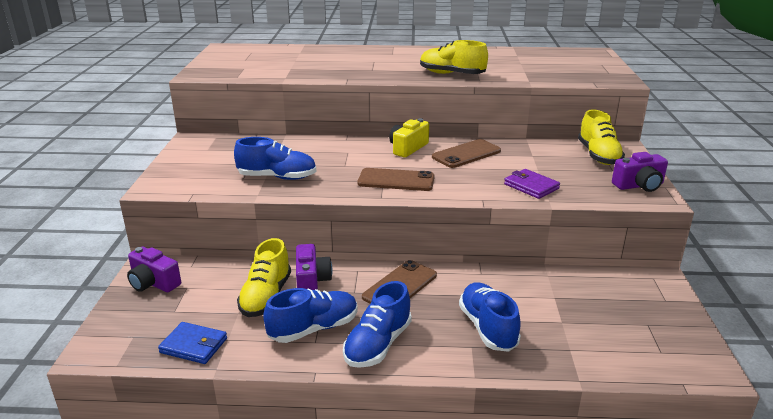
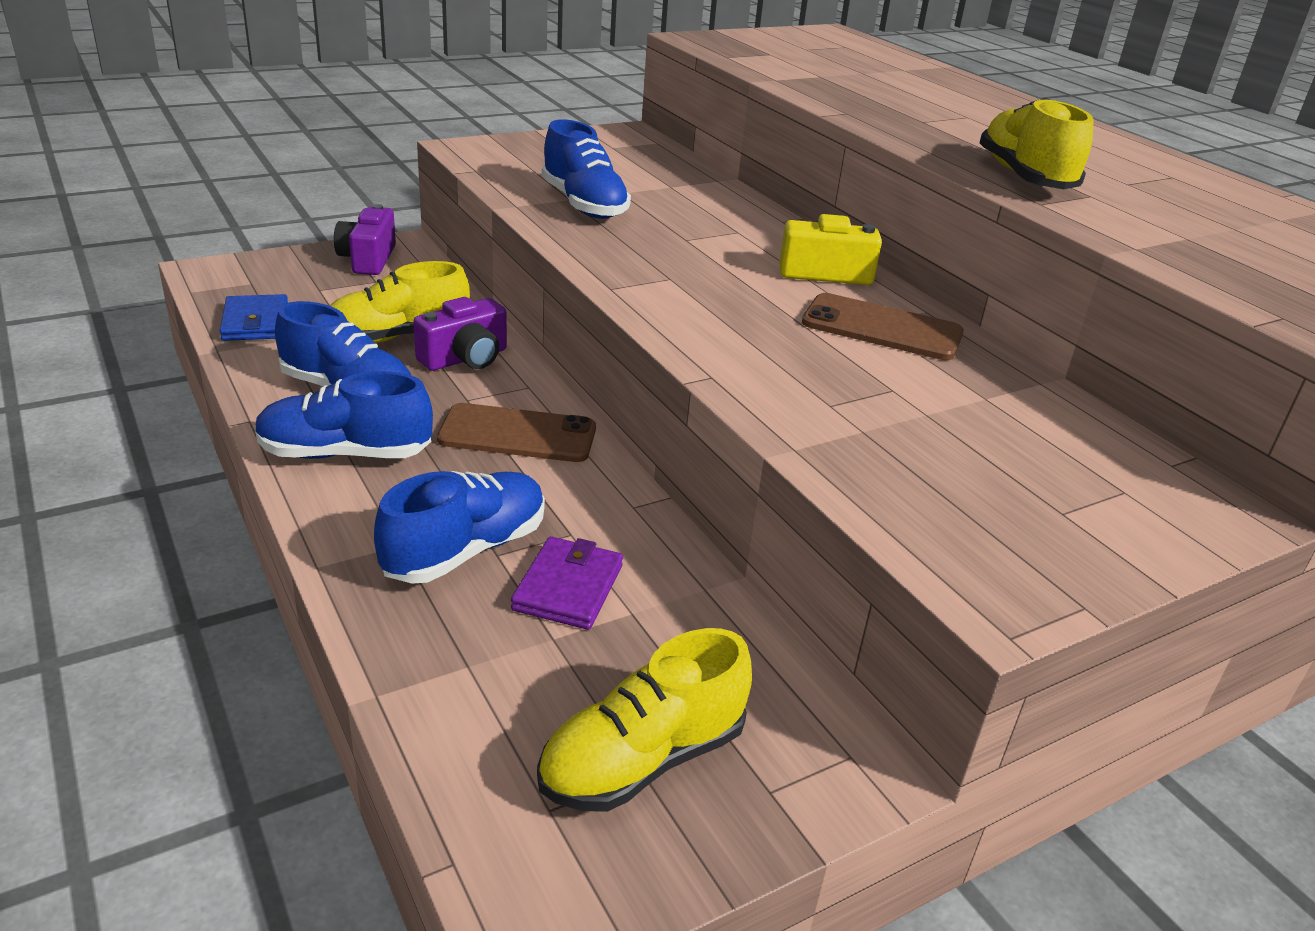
camera: 55 degrees right, 5 degrees up
(396, 180) = (686, 287): brown phone -> none
(531, 186) = (834, 418): purple wallet -> purple wallet (568, 588)
(598, 155) = (1117, 481): yellow shoe -> yellow shoe (643, 760)
(639, 185) = (1032, 562): purple camera -> none

